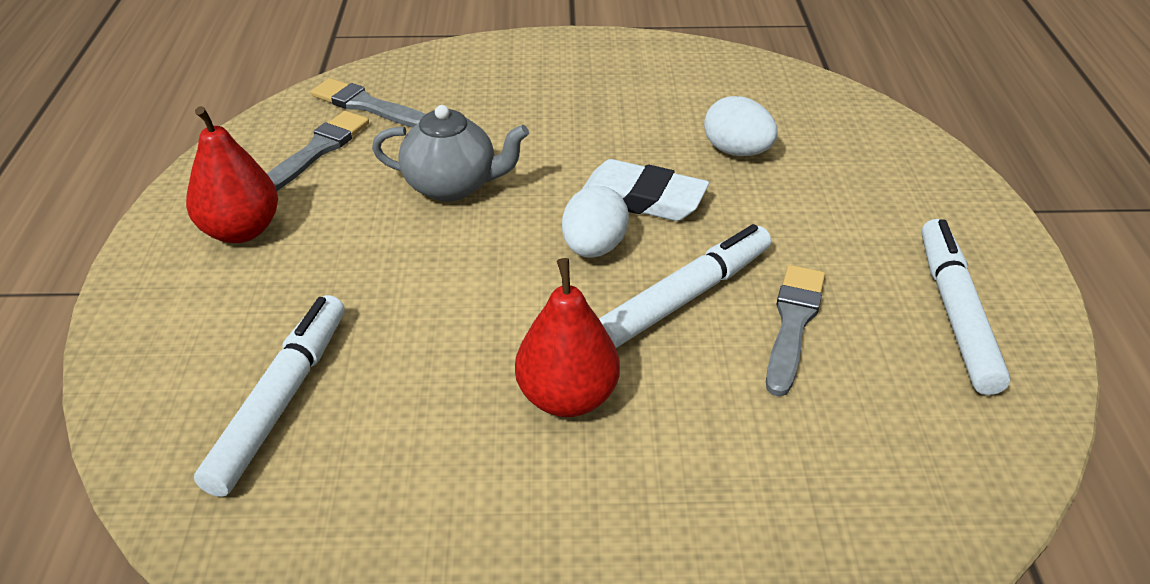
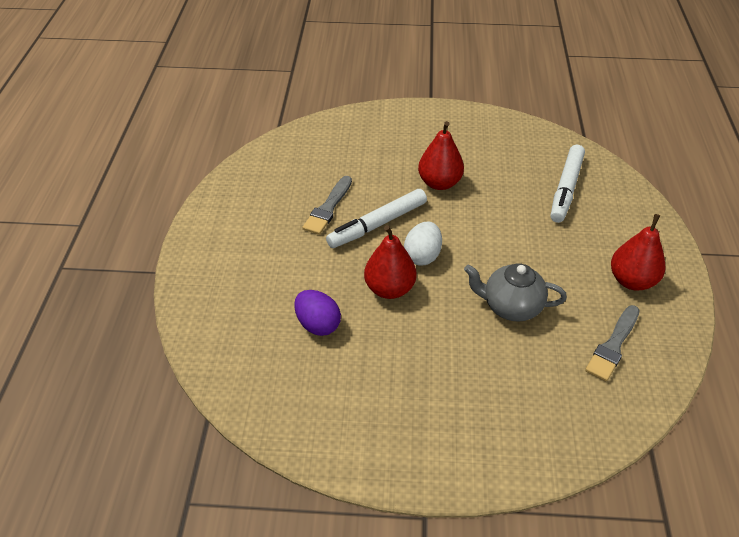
camera: 175 degrees left, 5 degrees up
(367, 106) = (593, 394): grey brush -> none
(642, 198) = (389, 289): white eraser -> red pear
(737, 151) = (318, 324): white egg -> purple egg
(955, 313) = (246, 208): white marker -> none

